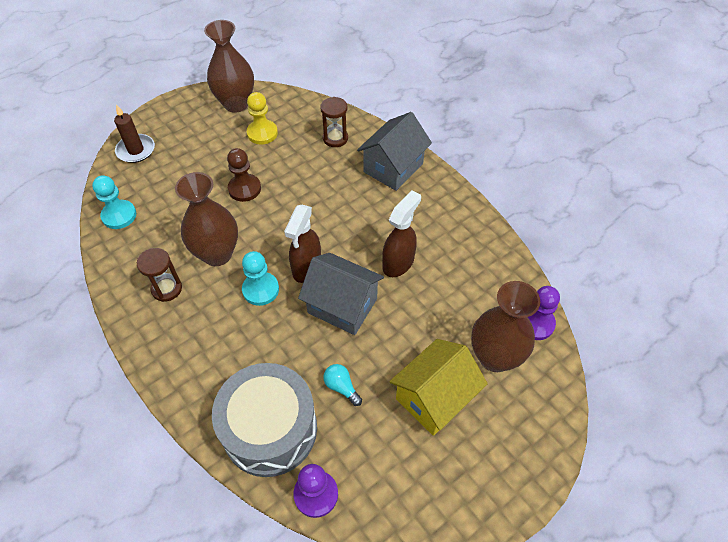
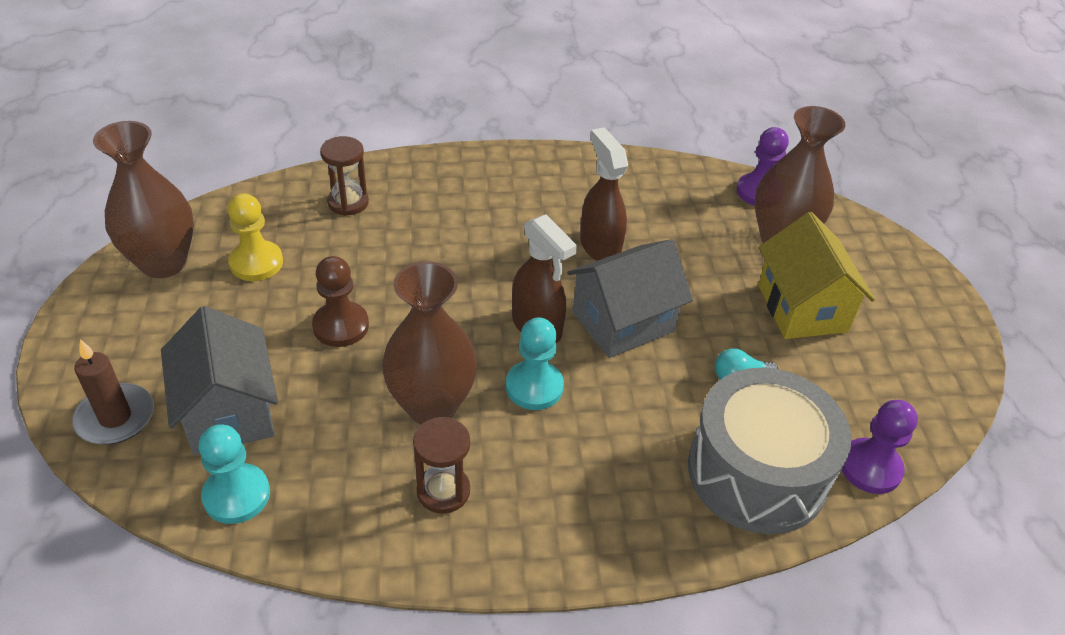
camera: 60 degrees left, 10 degrees down
(393, 168) = (452, 181): grey house -> grey house (229, 411)

